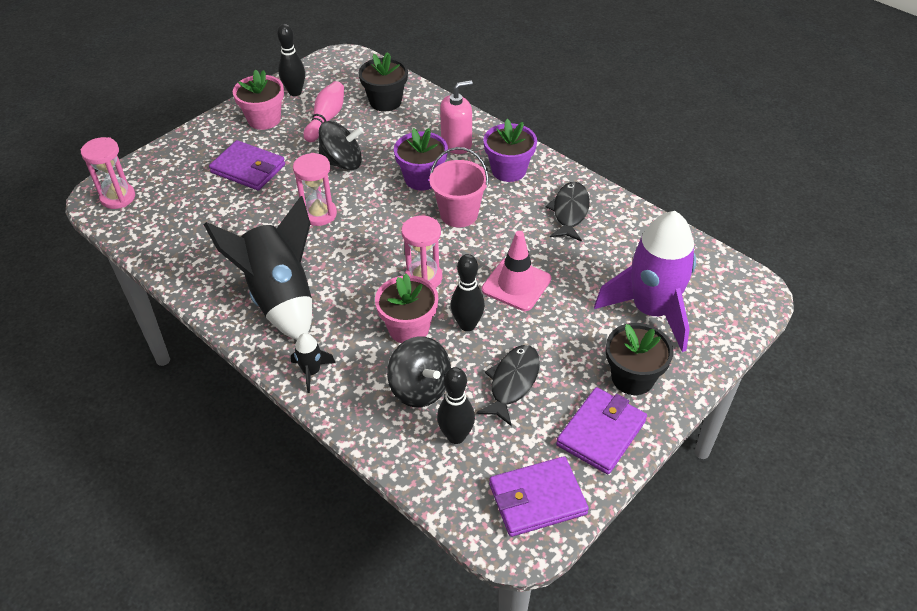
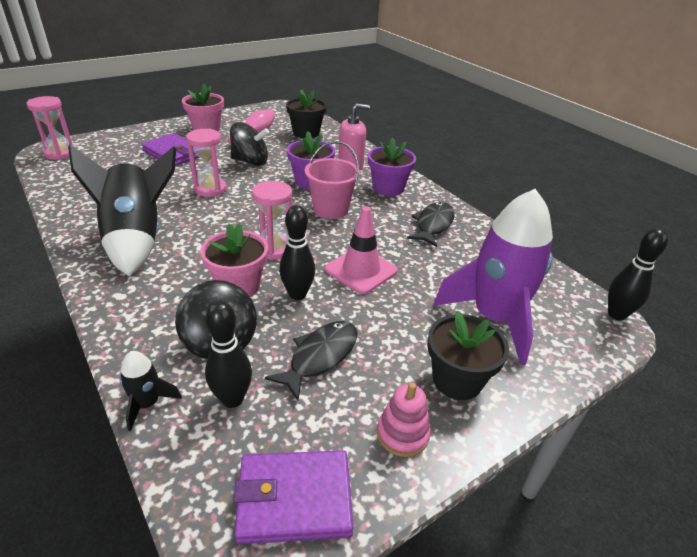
camera: 10 degrees right, 10 degrees down
(295, 92) = (240, 118): black bowling pin -> black bowling pin (616, 314)
(311, 372) = (122, 304): black rocket -> black rocket (147, 404)
(601, 433) = (402, 434): purple wallet -> pink stacking toy

